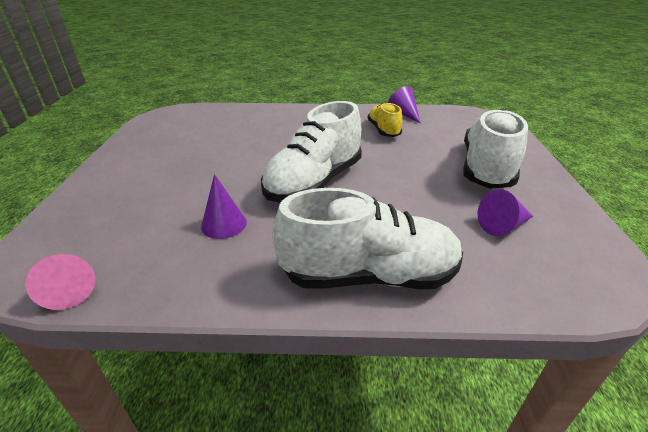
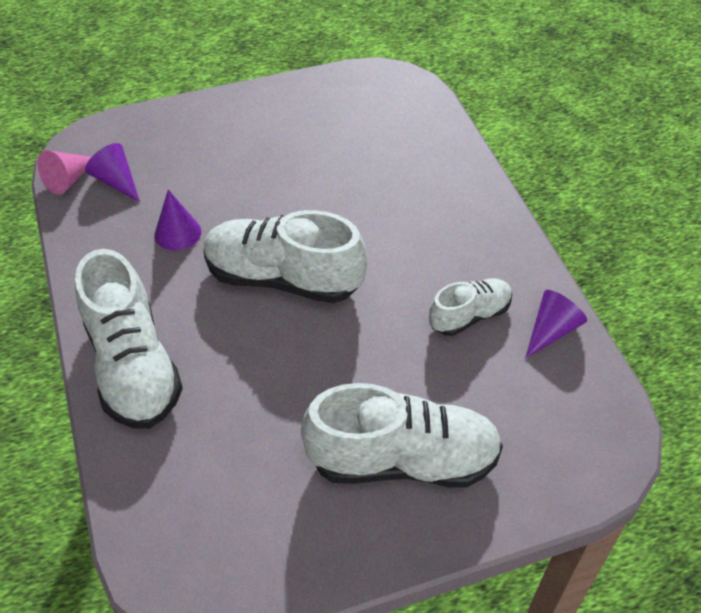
camera: 70 degrees right, 15 degrees up
(383, 130) = (469, 316): yellow shoe -> white shoe
(503, 226) = (257, 481): purple cone -> purple cone (116, 181)

